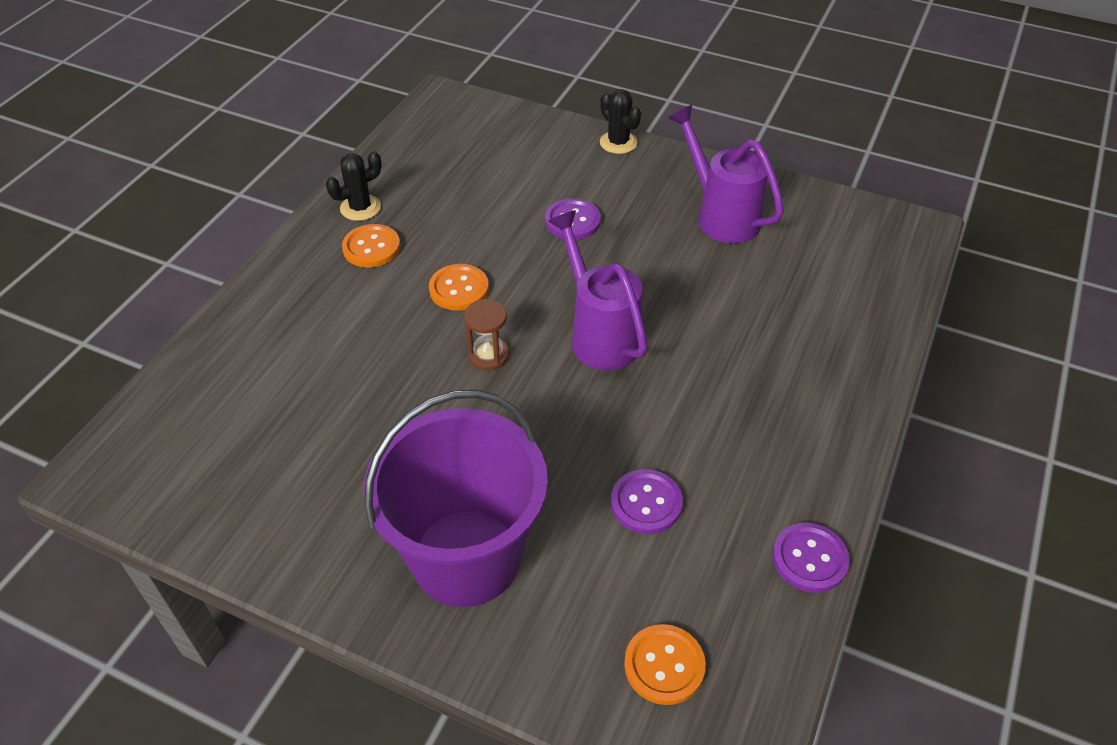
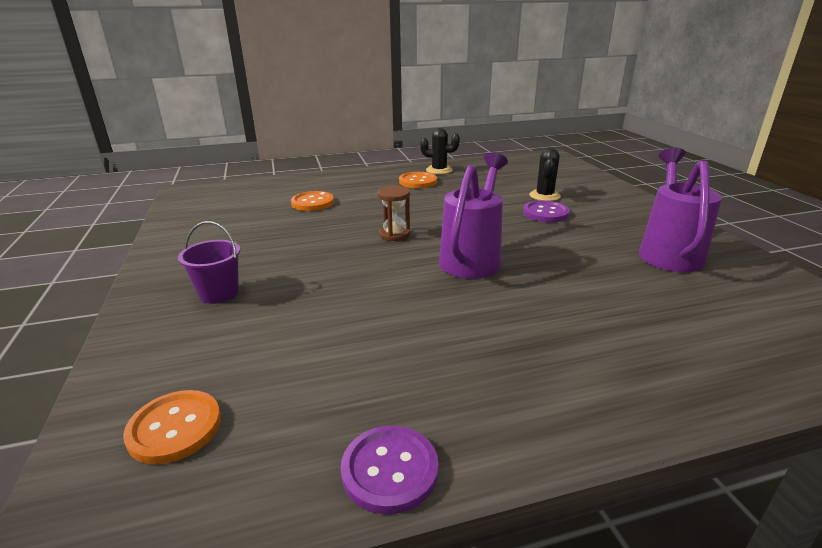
camera: 50 degrees right, 20 degrees down
(459, 289) = (430, 208): orange button -> orange button (312, 203)
(466, 557) = (219, 293): purple bucket -> purple bucket, size x0.42
(618, 142) = (637, 199): black cactus -> black cactus (544, 196)
(646, 503) = (345, 341): purple button -> none

